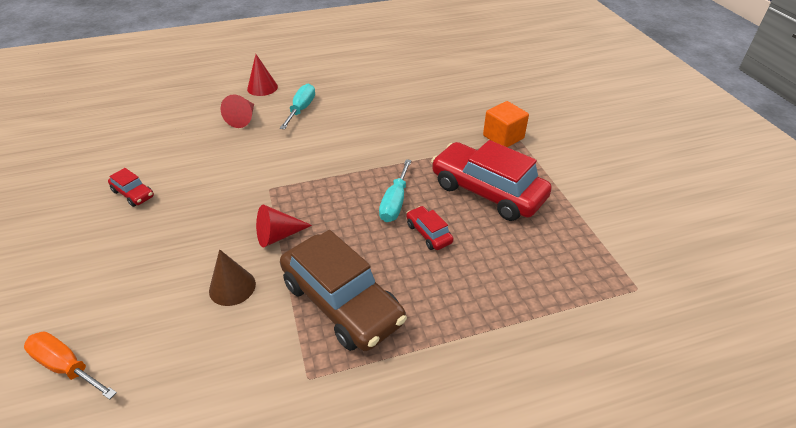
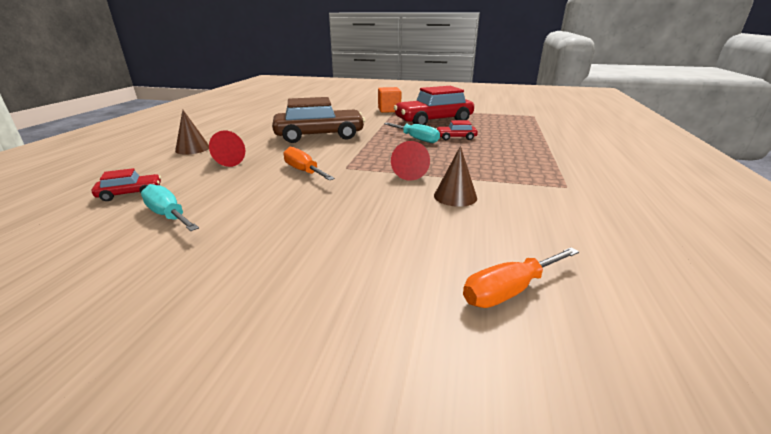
camera: 60 degrees left, 15 degrees down
(133, 194) = (255, 224): red car -> red car (130, 193)
(245, 169) = (304, 171): none -> orange screwdriver
(262, 88) = (192, 149): red cone -> brown cone
(301, 109) = (257, 142): turquoise screwdriver -> turquoise screwdriver (168, 215)
(342, 302) = (501, 166): brown car -> brown car (319, 136)

